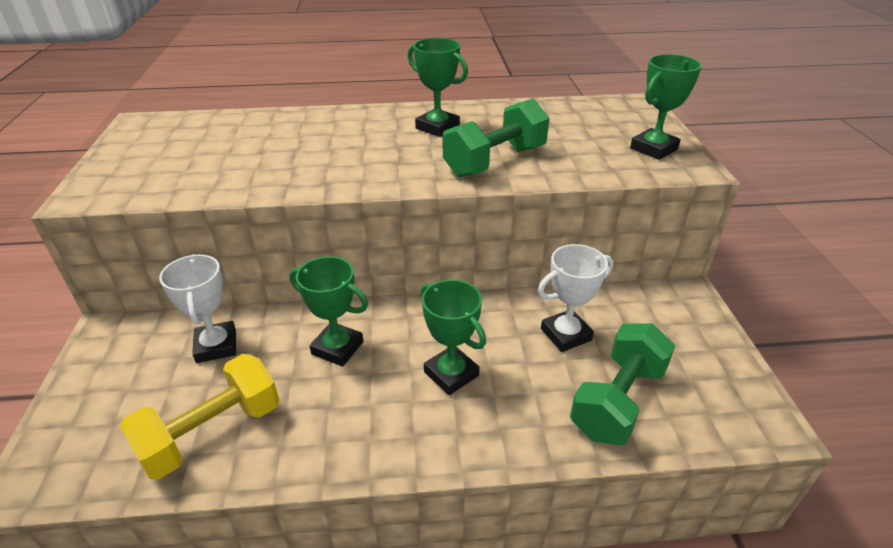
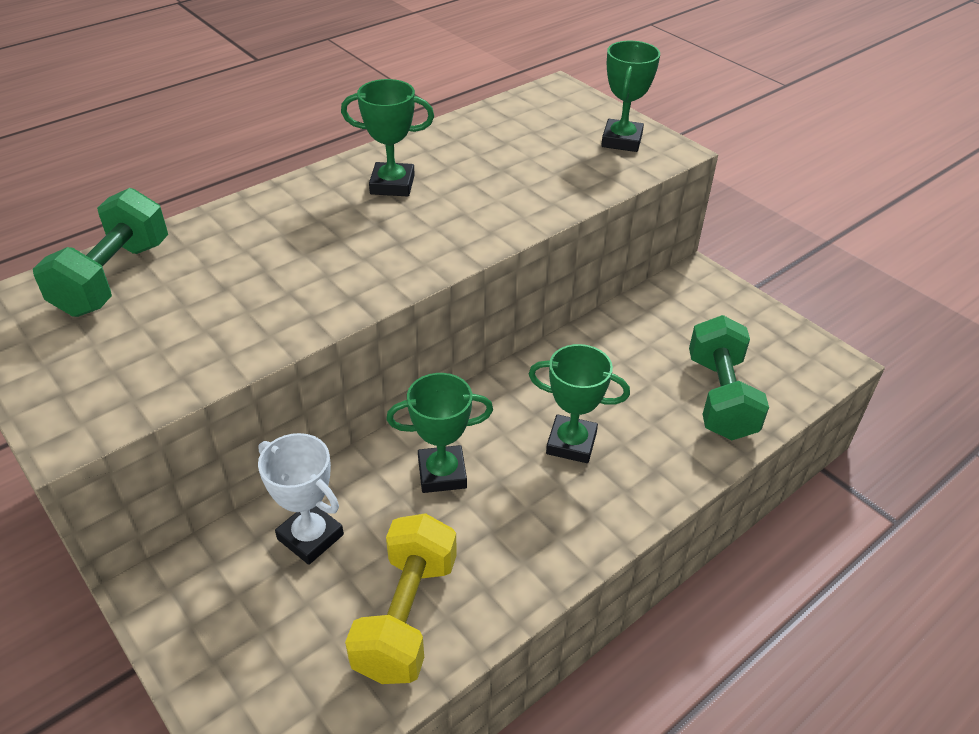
camera: 35 degrees left, 5 degrees up
(495, 161) = (496, 206): green dumbbell -> green dumbbell (114, 278)
(566, 334) = (633, 359): white trophy -> none

